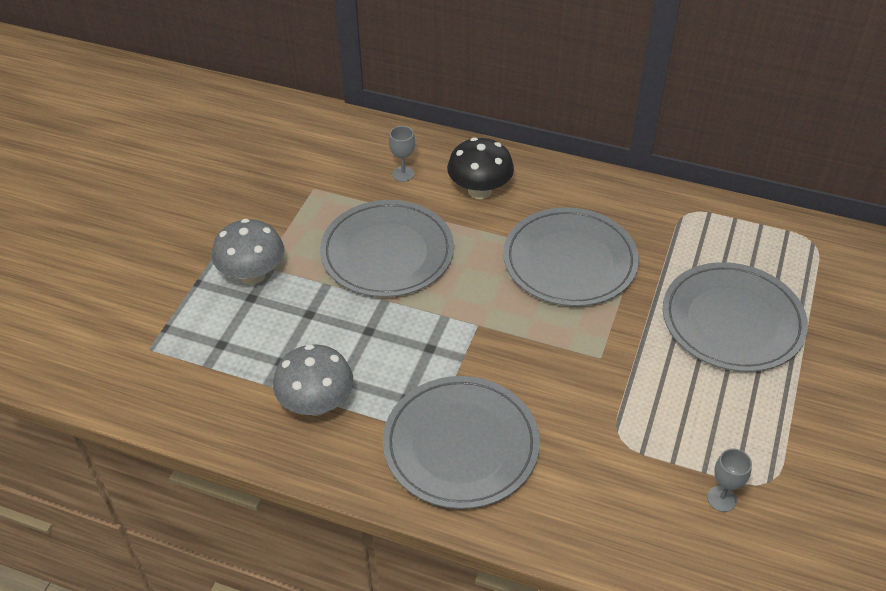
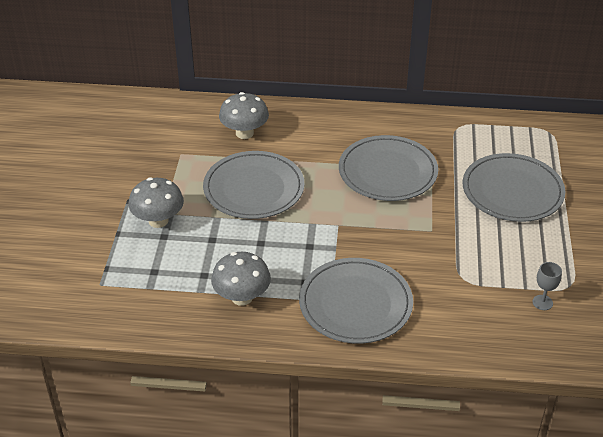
camera: 15 degrees left, 5 degrees down
(403, 174) = (244, 133): grey goblet -> grey mushroom
(479, 191) = (305, 135): black mushroom -> none

